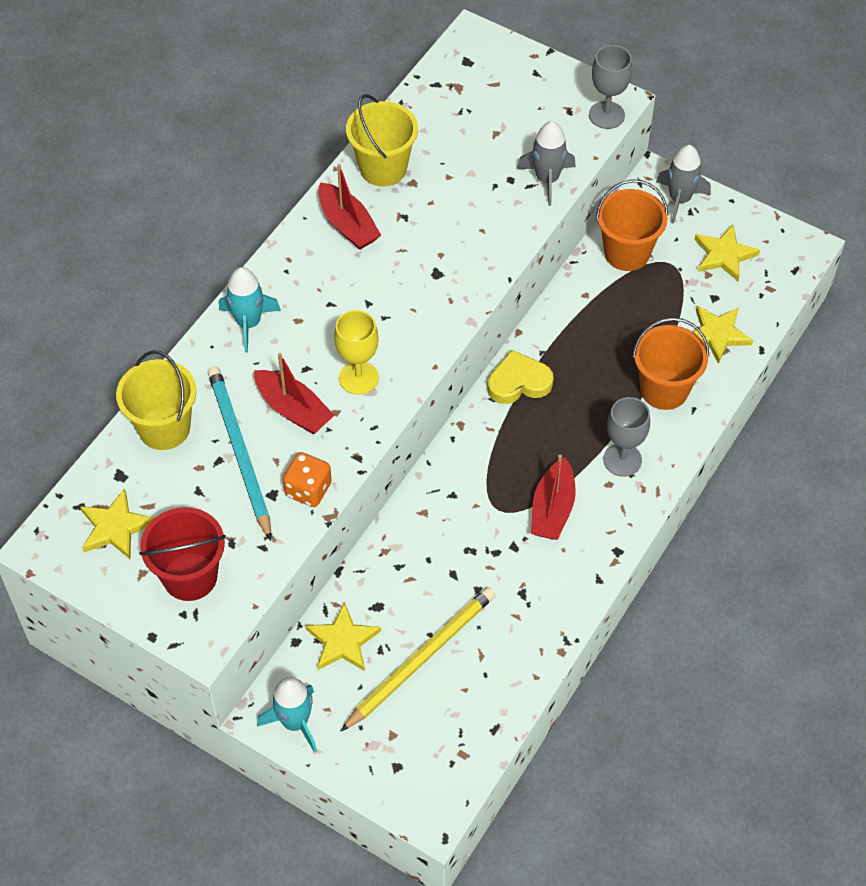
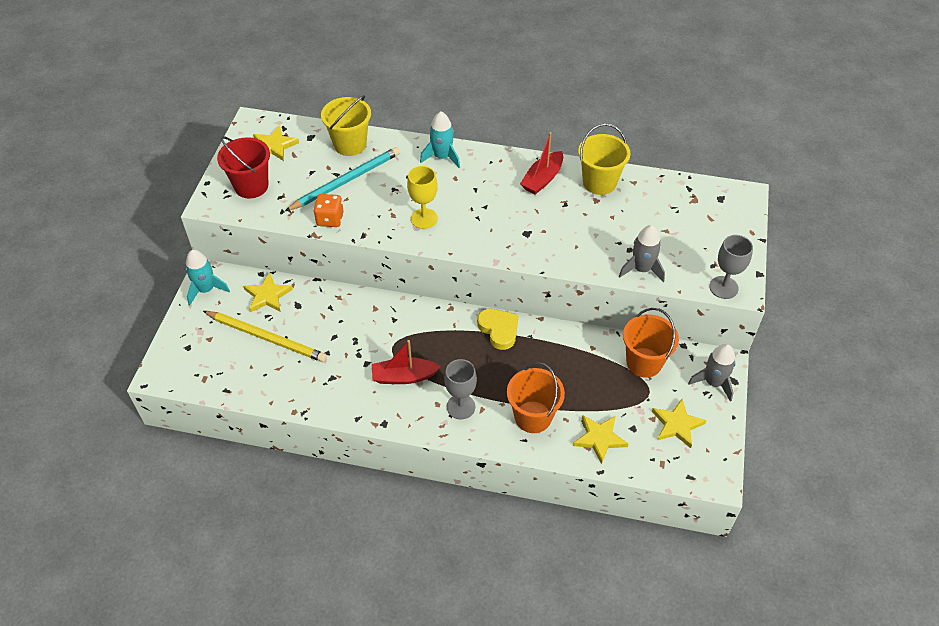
camera: 70 degrees right, 5 degrees down
(293, 409) = (386, 195): red boat -> none

